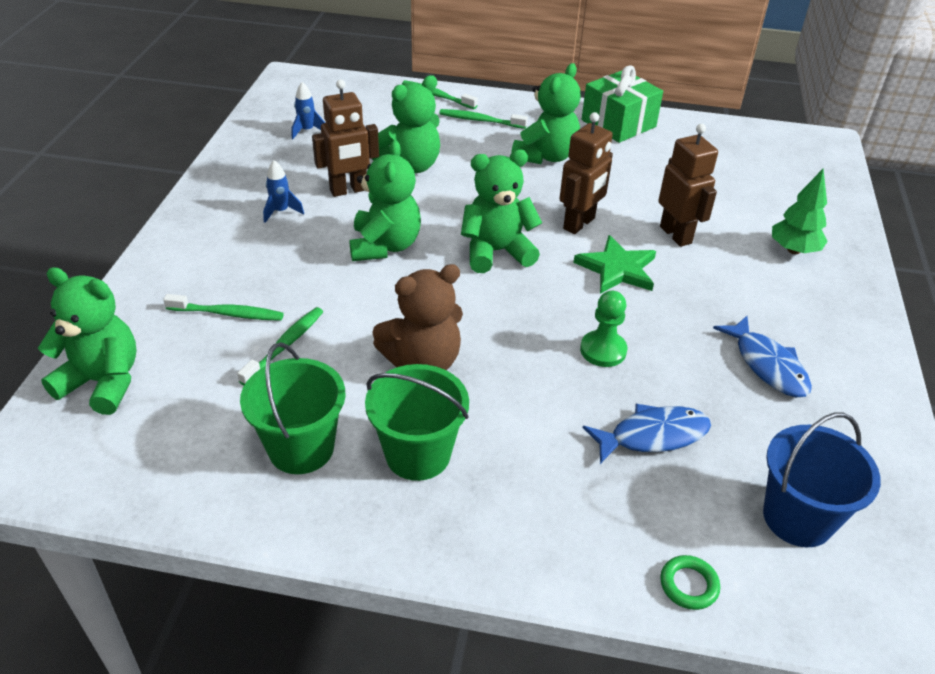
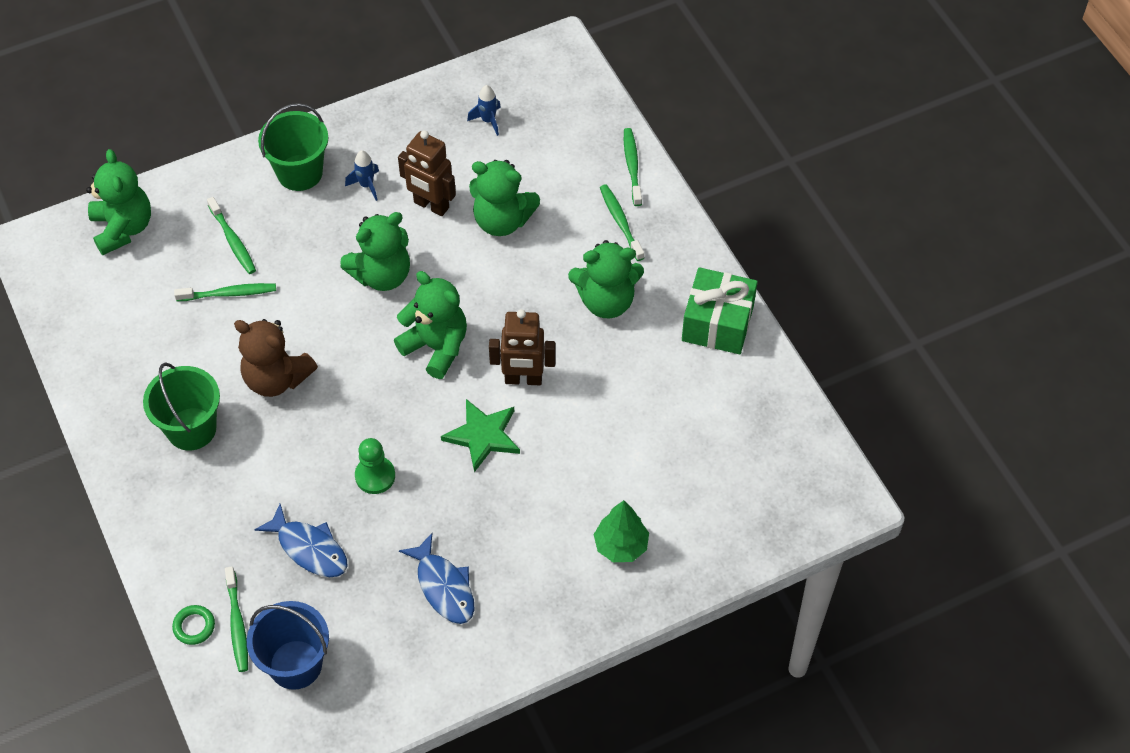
camera: 55 degrees right, 15 degrees up
(301, 448) = (150, 366): green bucket -> green bucket (300, 172)
(676, 235) = (568, 452): brown robot -> none
(711, 542) = (237, 624): none -> green toothbrush
(767, 365) = (443, 586): blue fish -> blue fish turned 60 degrees counterclockwise

